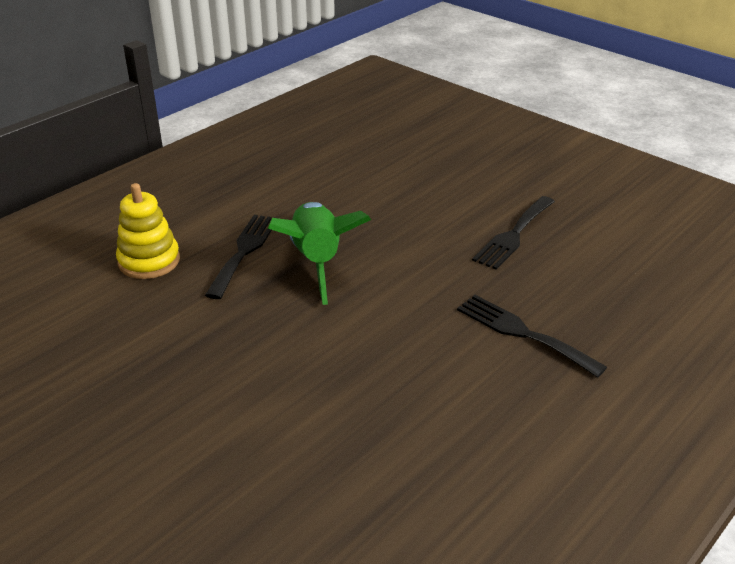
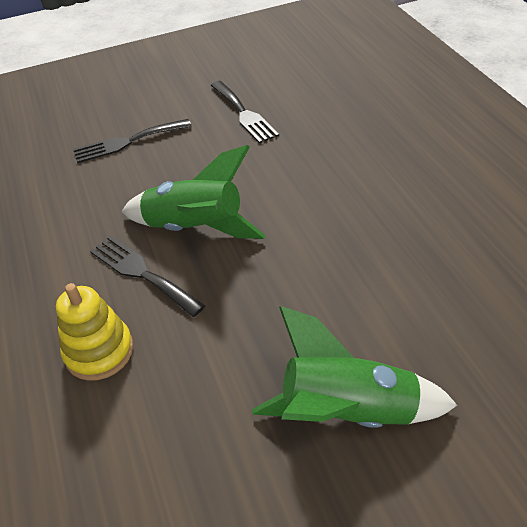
camera: 60 degrees left, 10 degrees up
(135, 423) = (348, 412): none -> green rocket
(523, 333) = (358, 147): black fork -> black fork (127, 142)

